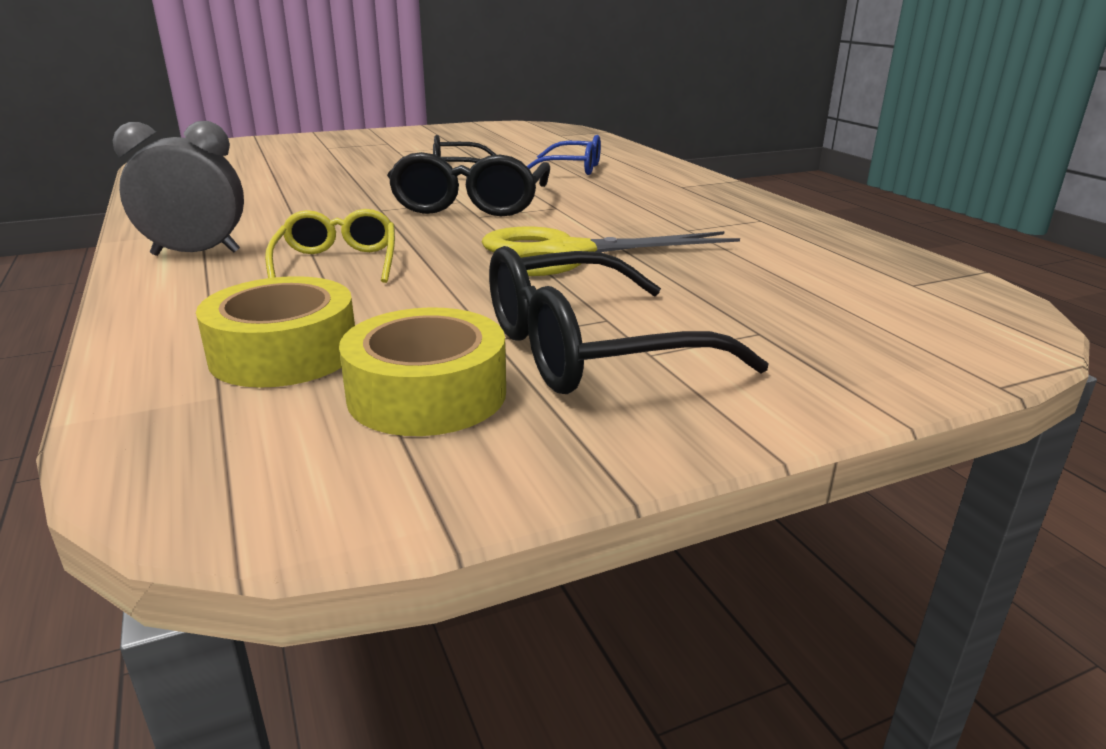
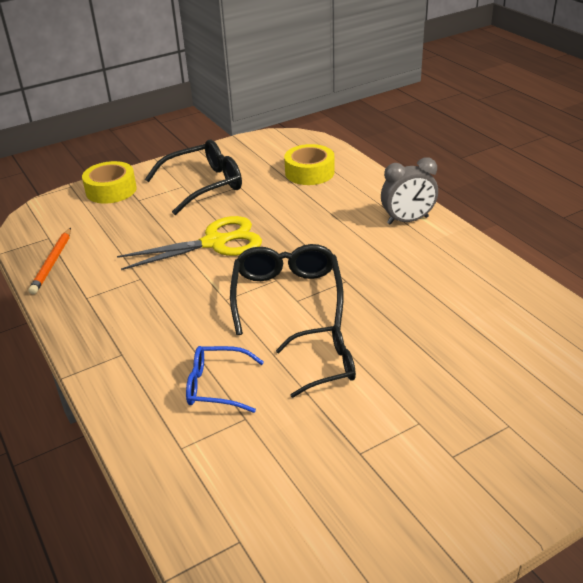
camera: 175 degrees right, 10 degrees up
(337, 263) = (329, 221): yellow glasses -> none
(427, 394) = (254, 164): yellow tape -> yellow tape (111, 190)
(858, 252) = (52, 263): none -> orange pencil

